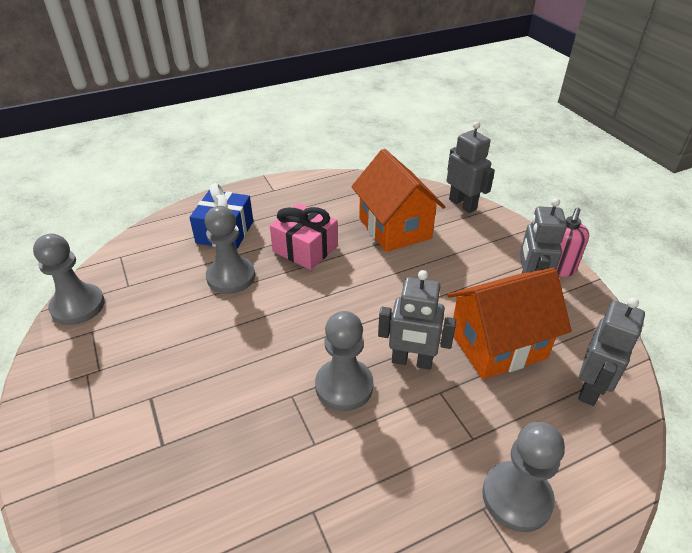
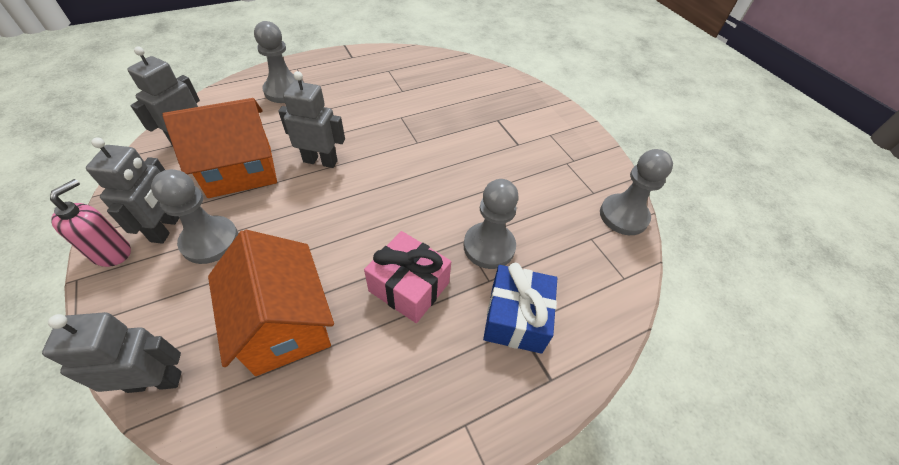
camera: 175 degrees right, 10 degrees up
(344, 386) = (378, 146): grey pawn -> grey pawn (210, 241)
(463, 204) = (155, 381): grey robot -> grey robot turned 120 degrees clockwise

